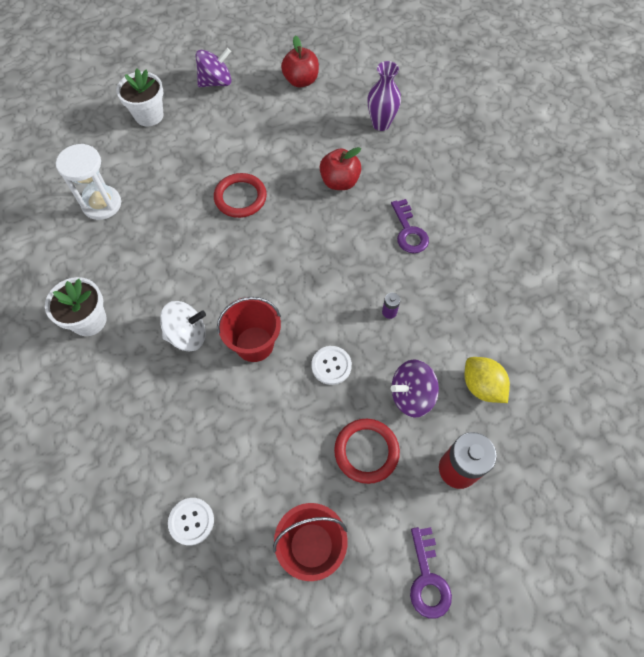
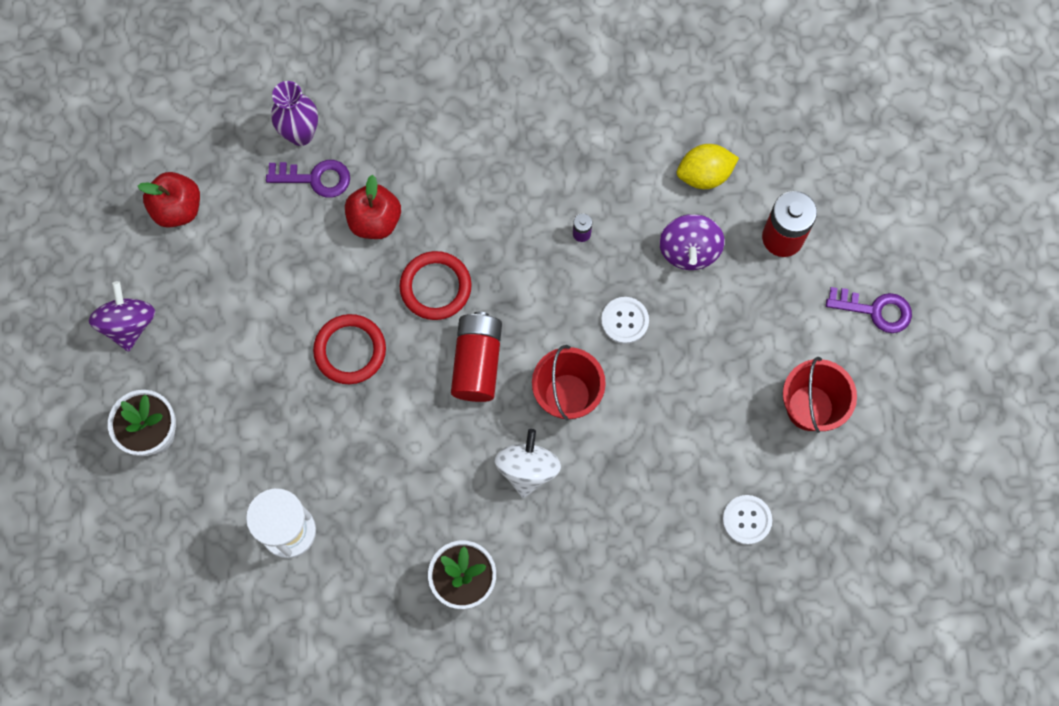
camera: 70 degrees left, 10 degrees up
(260, 275) = (477, 362): none -> red battery
(366, 451) = (734, 319): red ring -> red ring (435, 287)
(409, 231) = (482, 168): purple key -> purple key (315, 178)

